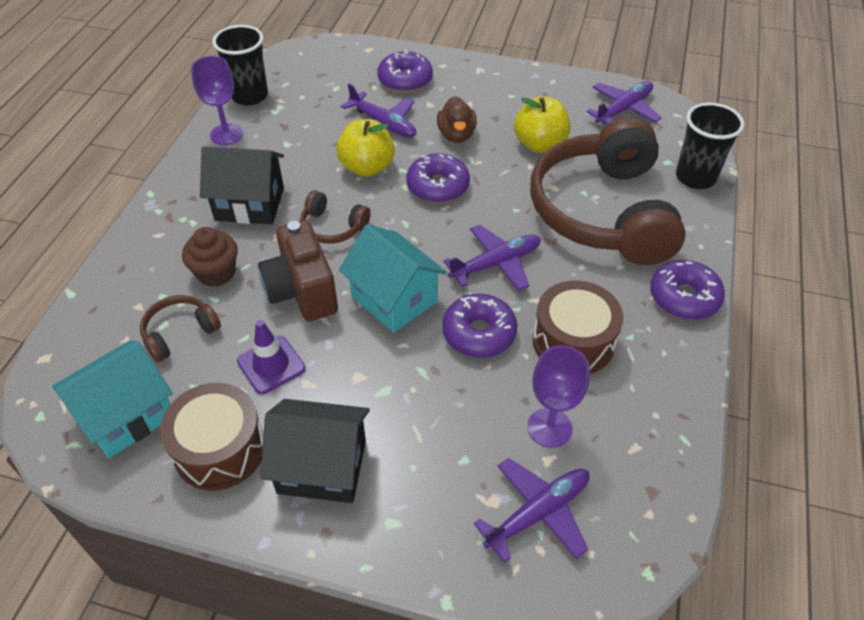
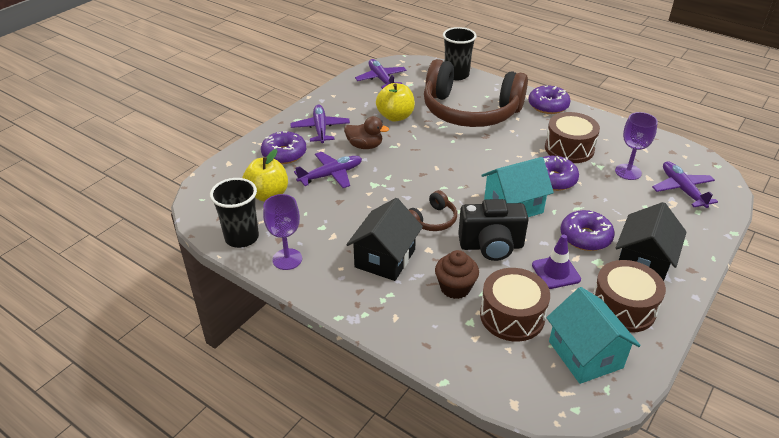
camera: 70 degrees left, 10 degrees down
(180, 333) = (512, 316): brown headphones -> brown drum
(302, 291) = (491, 246): brown camera -> black camera
(367, 167) = (375, 192): yellow apple -> yellow apple (267, 195)
(438, 186) = (414, 165): purple donut -> purple donut (585, 237)
(495, 264) = (498, 160): purple plane -> purple plane (320, 129)

